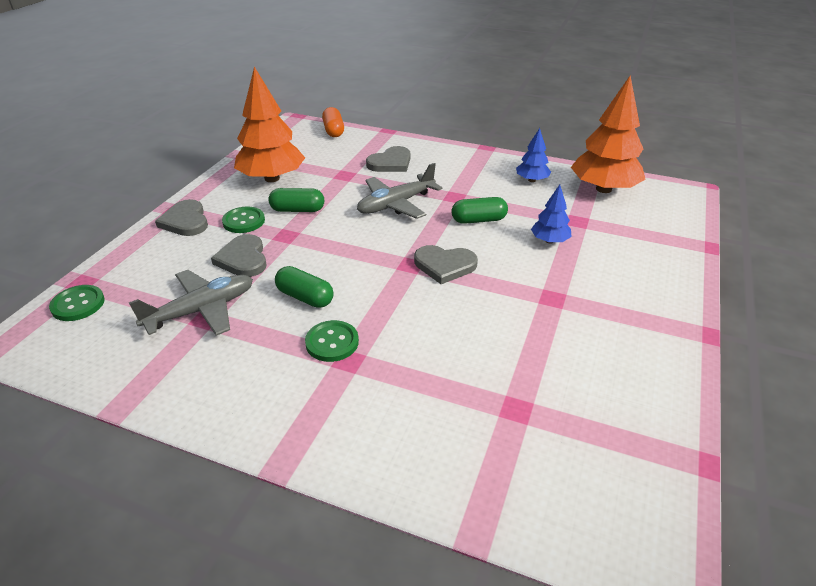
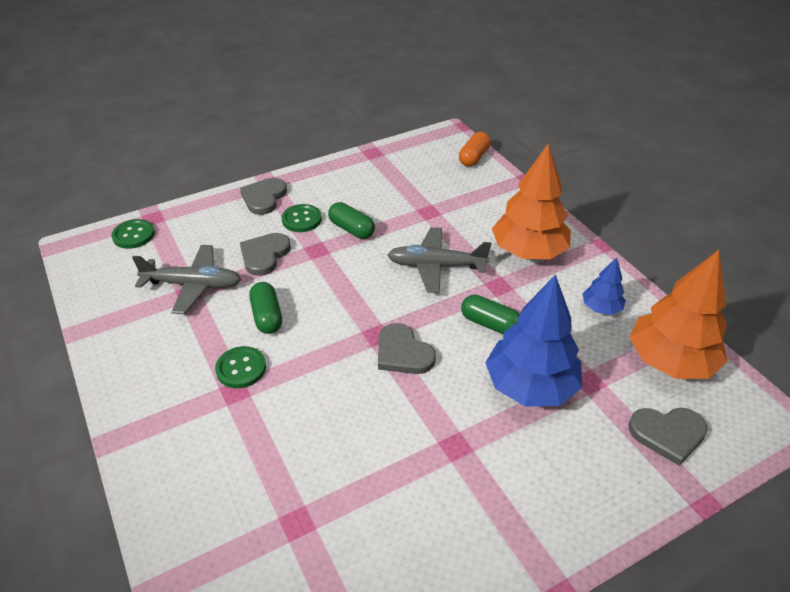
camera: 40 degrees right, 5 degrees up
(272, 178) = (367, 186): orange tree -> orange tree (528, 251)
(390, 163) = (484, 218): grey heart -> grey heart (667, 434)
(549, 241) = (530, 386): blue tree -> blue tree, size x2.01

